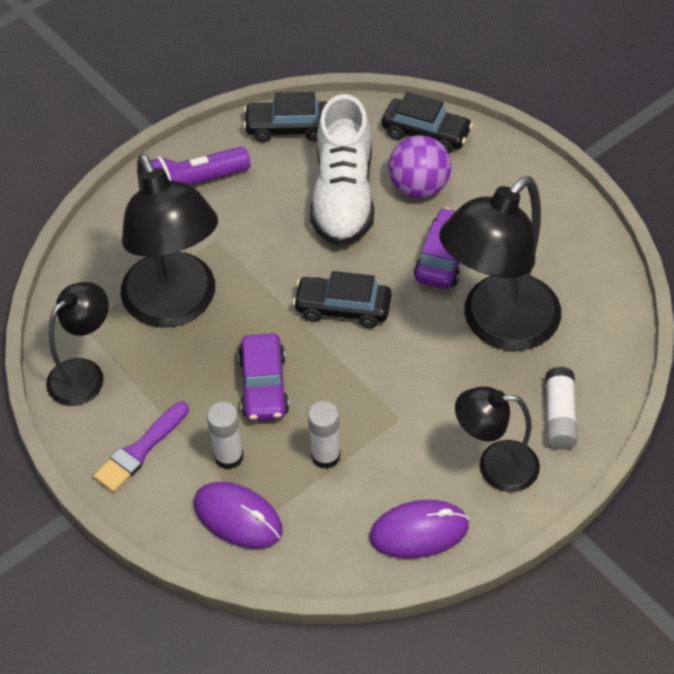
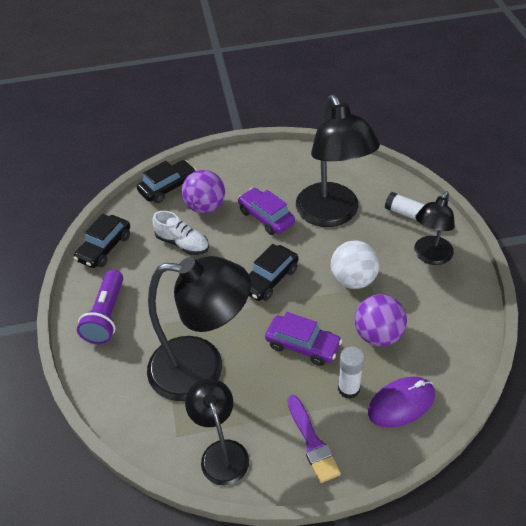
camera: 60 degrees left, 5 degrees down
(325, 456) = (378, 334): white glue stick -> purple ball
(343, 196) = (182, 243): white shoe -> white shoe, size x0.57
(398, 395) = (353, 279): none -> white ball
(419, 531) = (459, 311): purple mouse -> none

